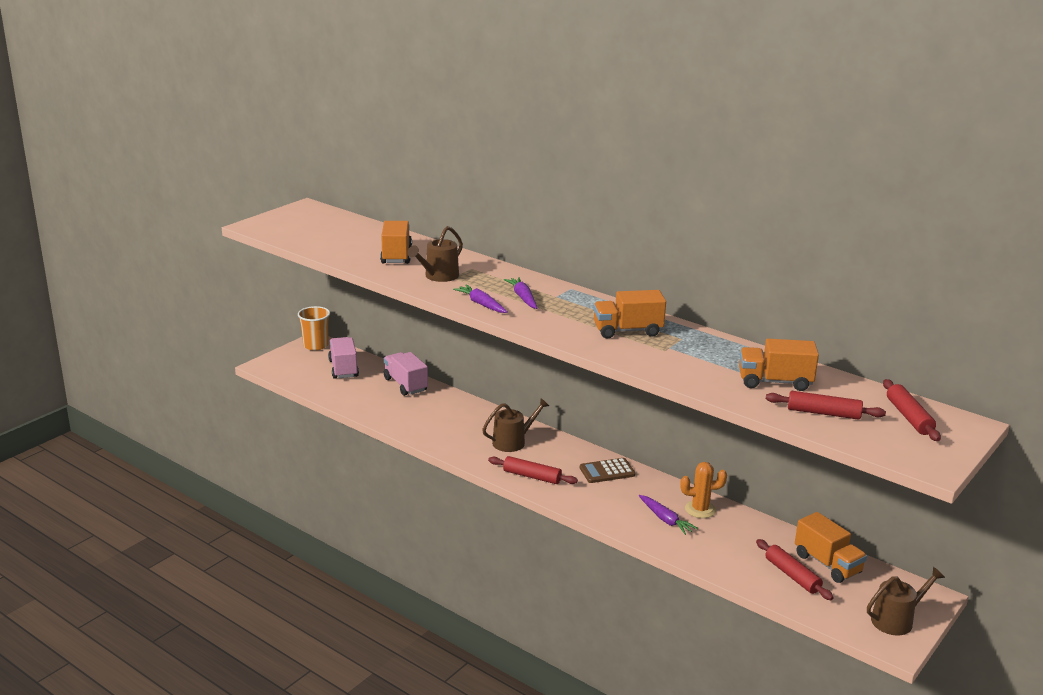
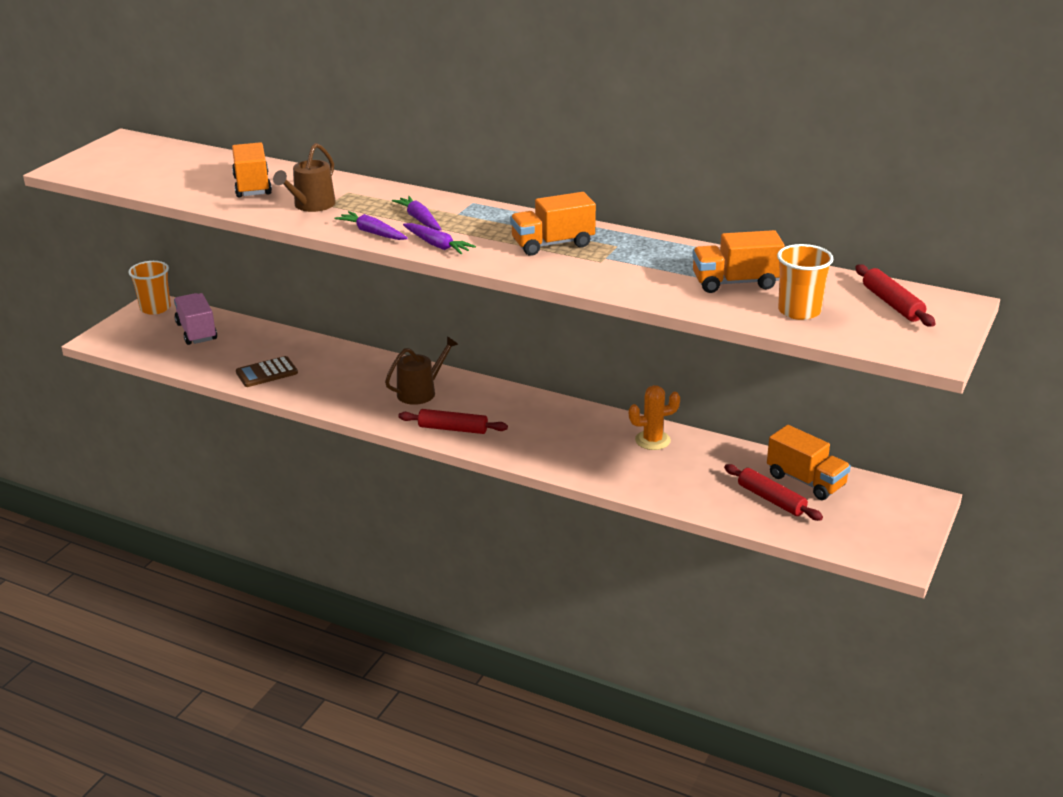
camera: 10 degrees left, 5 degrees up
(405, 385) = (276, 341): pink truck -> none
(607, 471) = (537, 411): brown calculator -> brown calculator (267, 373)
(665, 519) = (617, 457): purple carrot -> purple carrot (437, 245)
(823, 413) = (799, 311): red rolling pin -> orange cup
(896, 620) = (893, 532): brown watering can -> none

